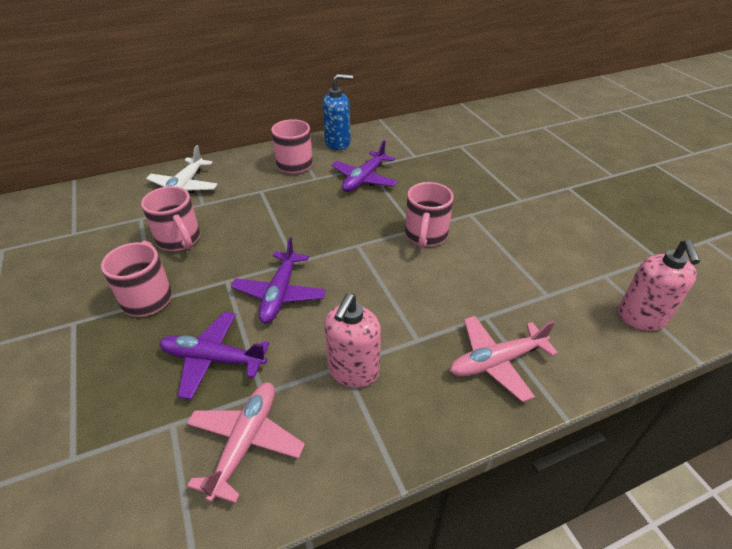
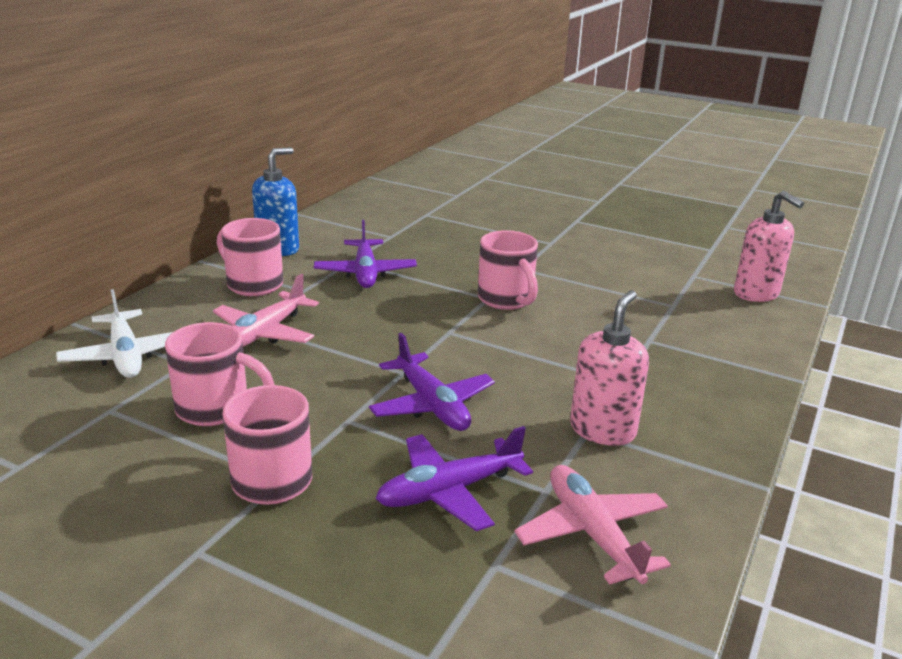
camera: 40 degrees left, 15 degrees down
(353, 371) = (603, 430): pink soap dispenser -> pink soap dispenser turned 135 degrees counterclockwise
(496, 362) = (703, 367): pink plane -> pink plane (264, 333)

